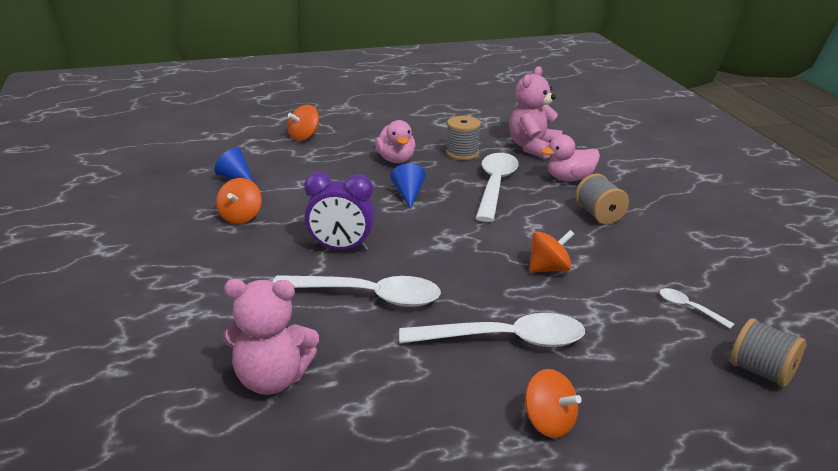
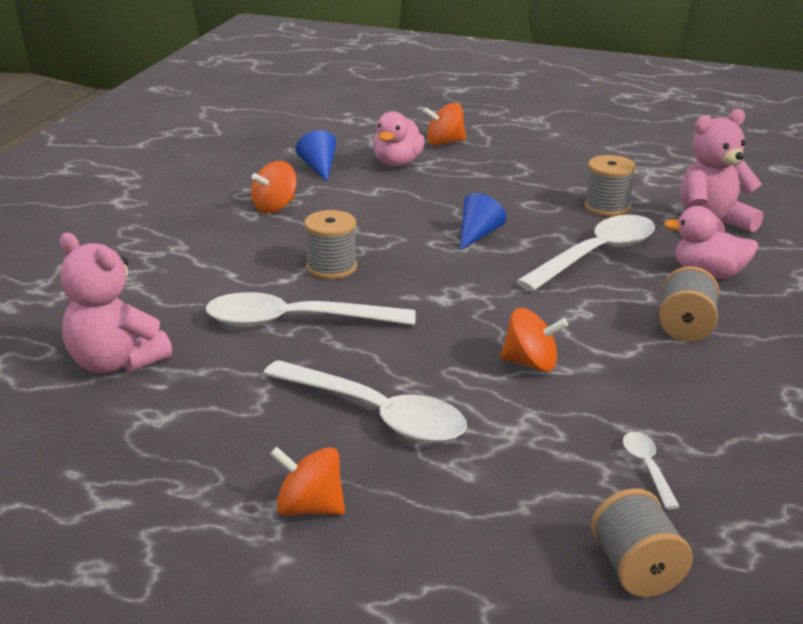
camera: 35 degrees right, 0 degrees up
(341, 248) = (331, 267): purple clock -> grey spool
(367, 296) = (296, 322): white spoon -> white spoon turned 135 degrees clockwise
(396, 160) = (515, 193): pink duck -> pink duck (397, 163)
(548, 423) = (309, 508): orange spinning top -> orange spinning top turned 120 degrees clockwise

